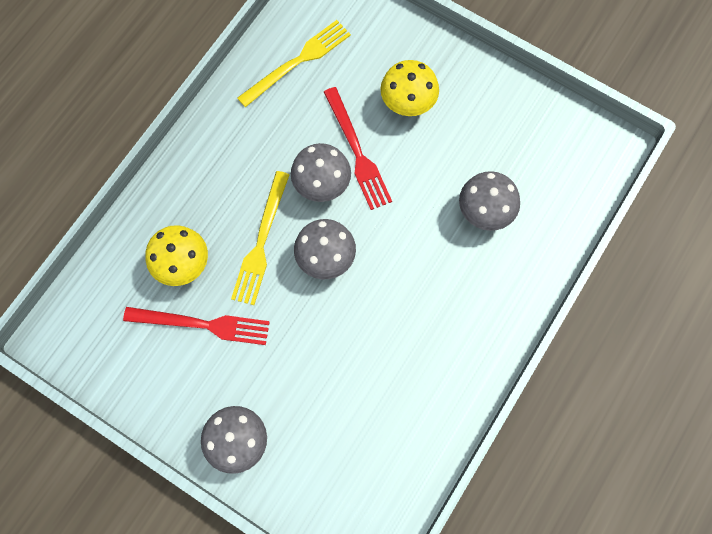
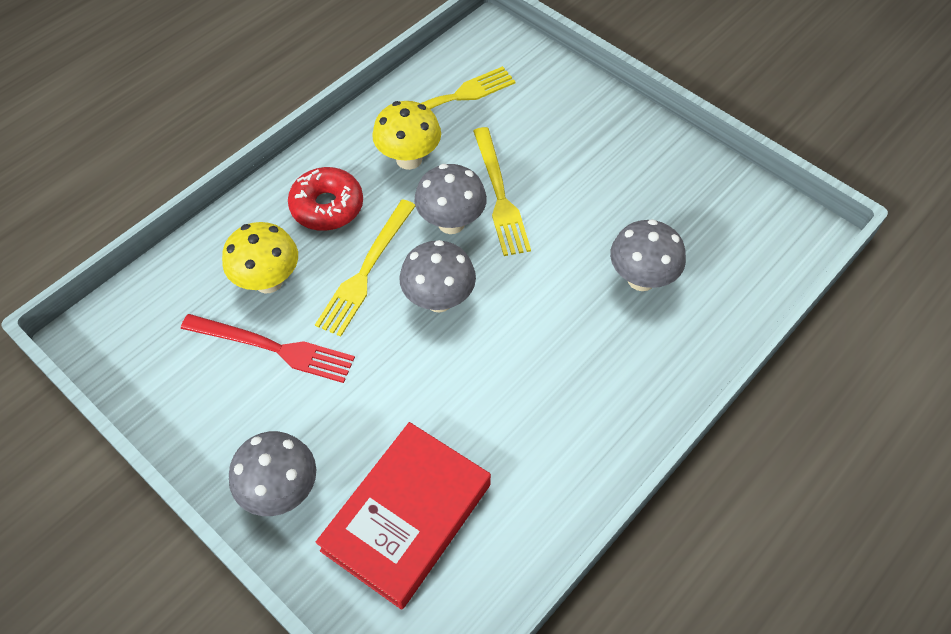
camera: 10 degrees right, 15 degrees down
(215, 187) = (327, 206): none -> red donut
(337, 445) = (406, 517): none -> red book
(356, 151) = (499, 194): red fork -> yellow fork
(407, 104) = (567, 156): yellow mushroom -> yellow mushroom (409, 159)

